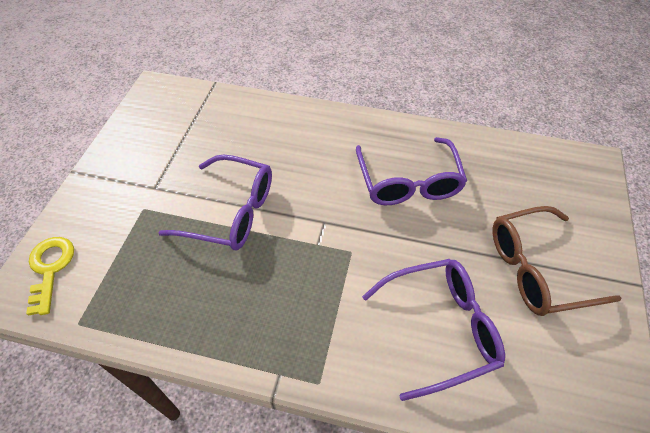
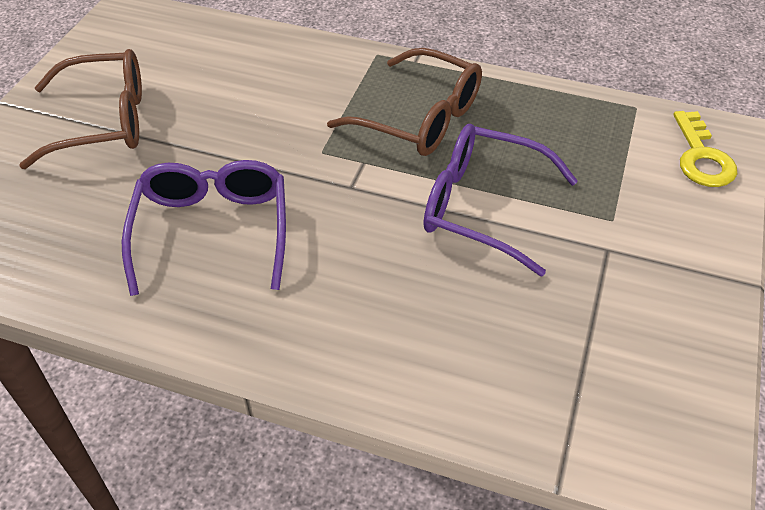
camera: 175 degrees left, 5 degrees down
(274, 294) = (420, 118): none -> brown glasses
(441, 328) = (243, 82): purple glasses -> none

